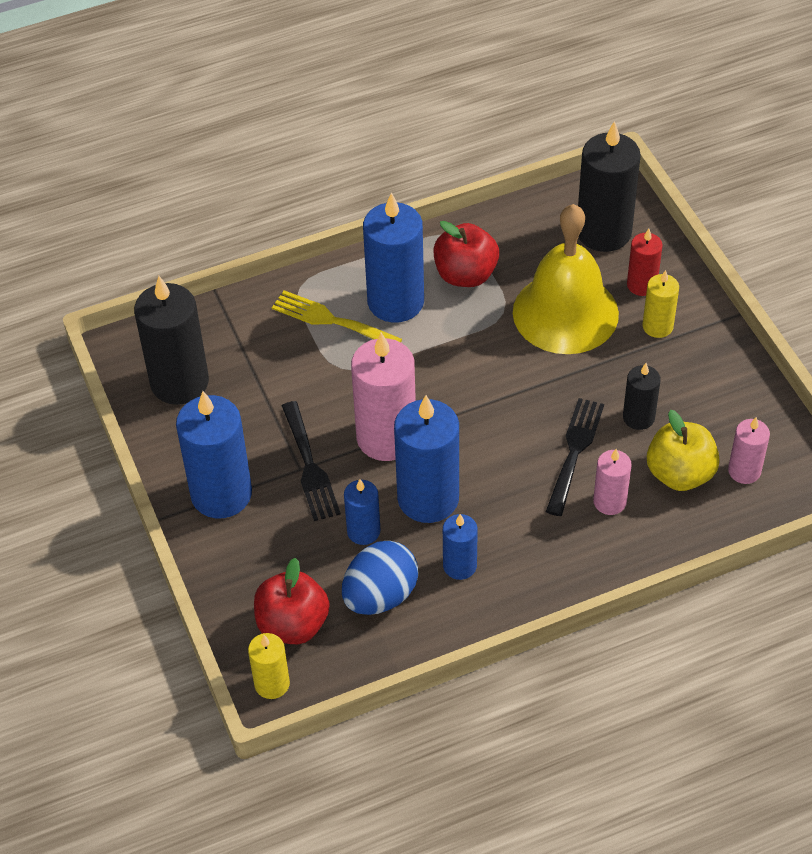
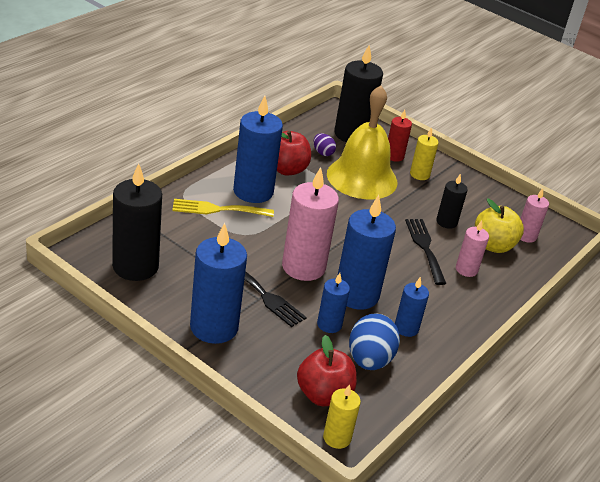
camera: 35 degrees left, 15 degrees down
(537, 257) = (323, 153): none -> purple egg

